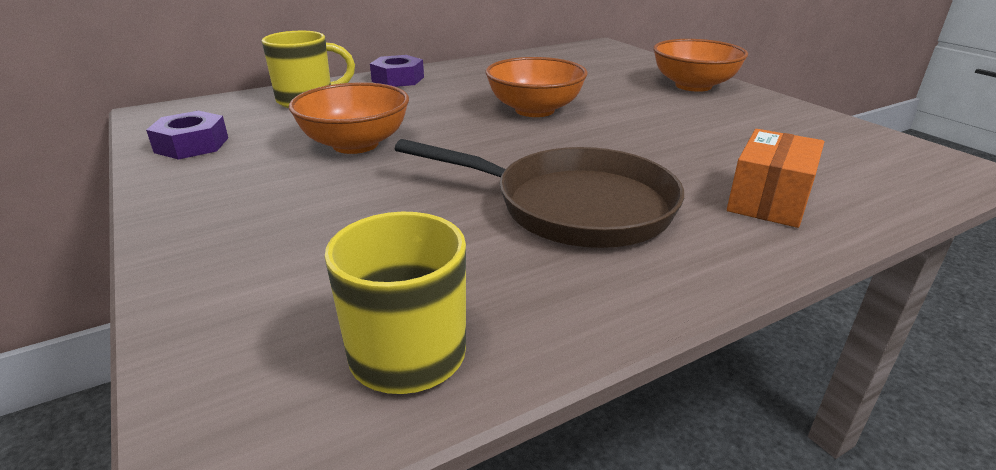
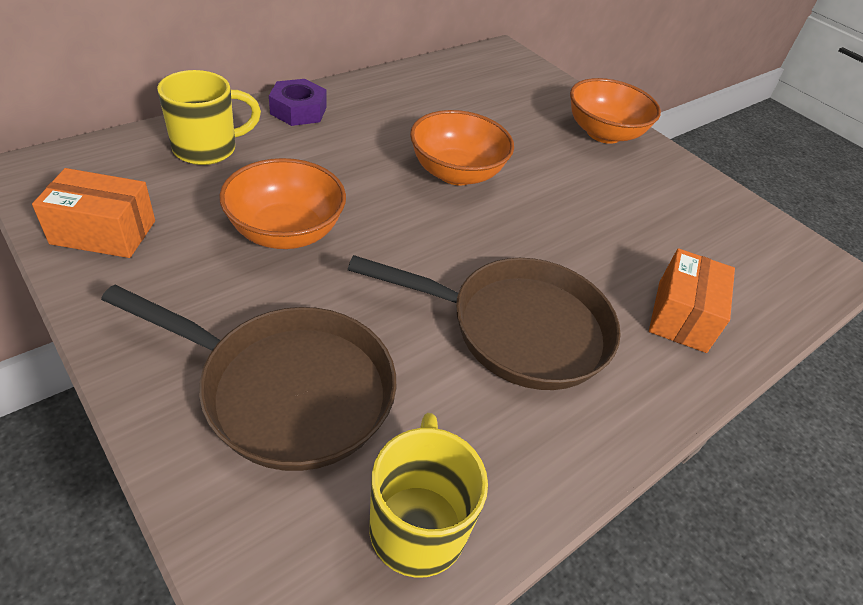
camera: 15 degrees left, 15 degrees up
(192, 145) = (103, 232): purple nut -> orange box
(309, 243) = (287, 390): none -> brown pan

